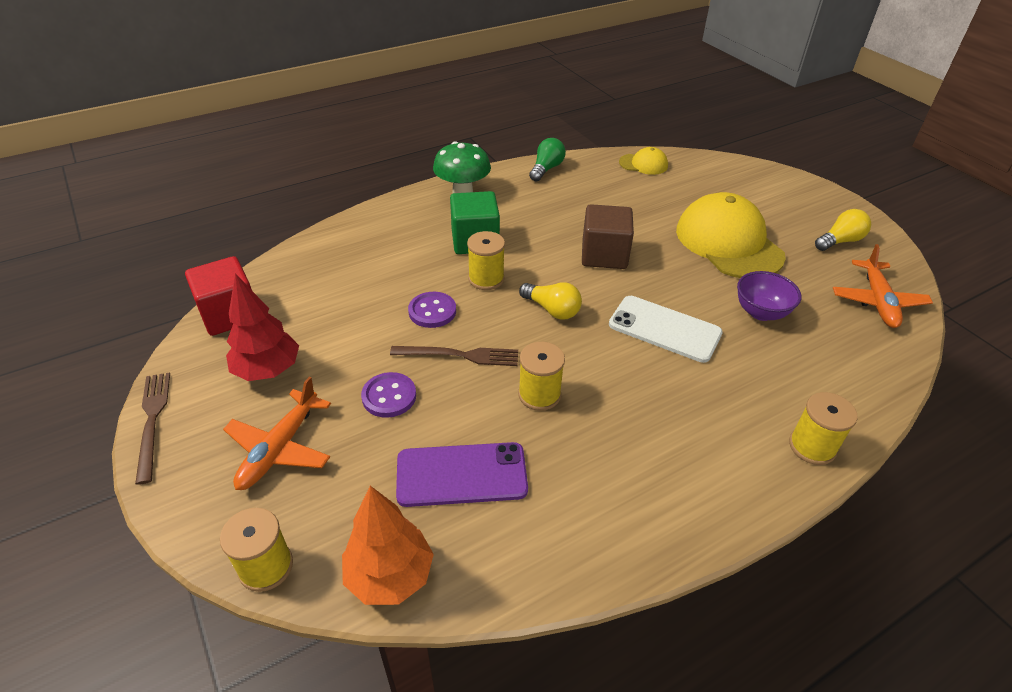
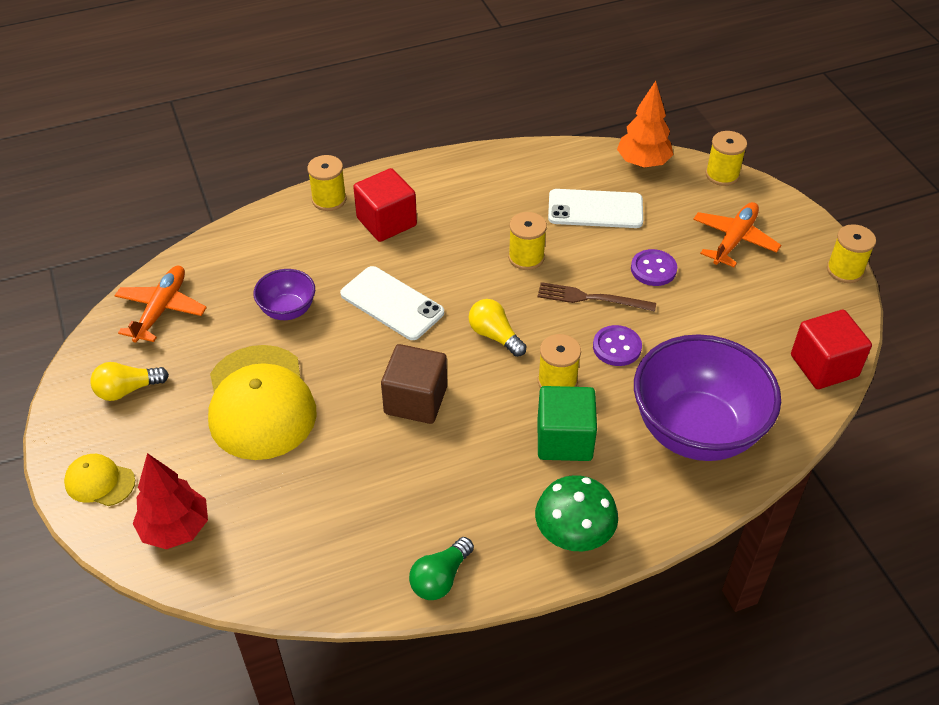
camera: 170 degrees left, 5 degrees up
(152, 421) = (845, 270): brown fork -> yellow spool
(268, 370) = (764, 303): red tree -> red tree (175, 529)
(365, 255) = (696, 431): none -> purple bowl
(461, 474) = (595, 209): purple phone -> white phone
(643, 164) = (287, 572): yellow cap -> yellow cap (99, 482)
(722, 422) = (386, 222): none -> red cube

